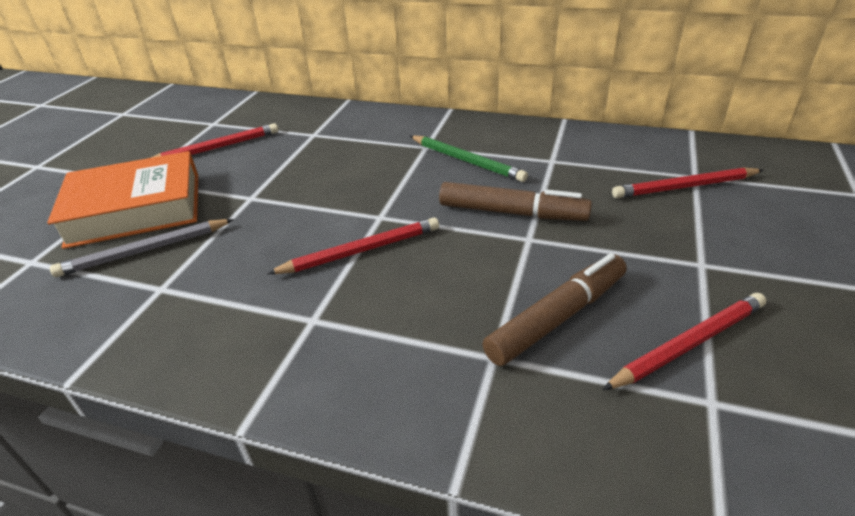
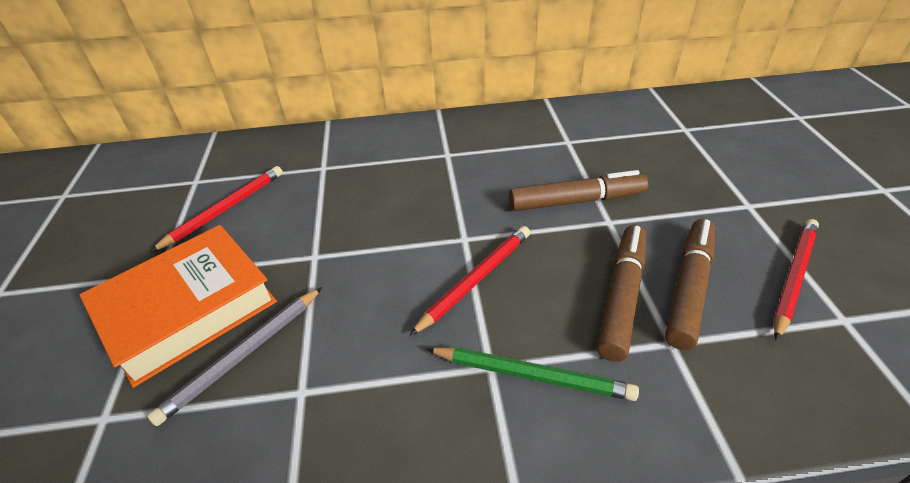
camera: 25 degrees left, 5 degrees up
(466, 161) = (496, 160): green pencil -> green pencil (532, 375)
(481, 304) = (621, 296): none -> brown marker
(684, 187) = (685, 140): red pencil -> none

